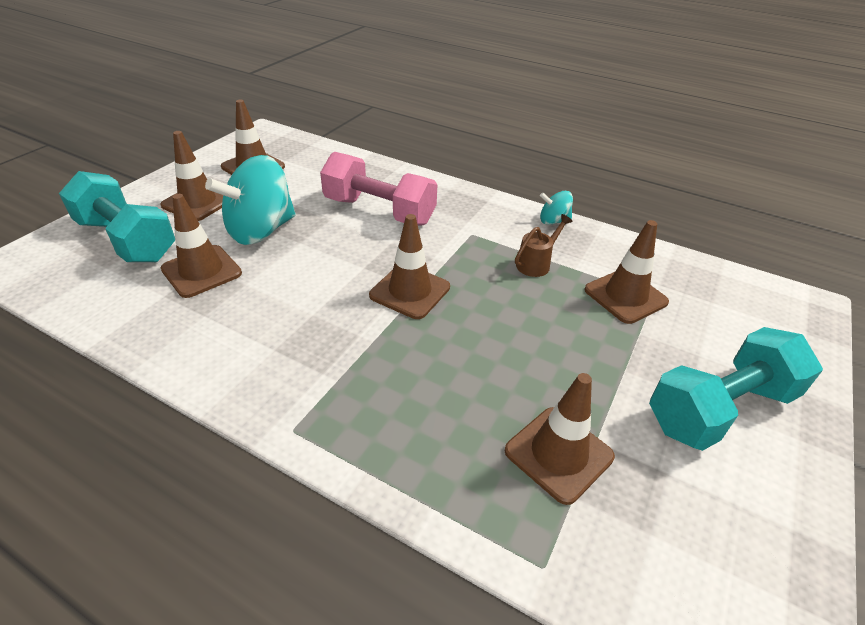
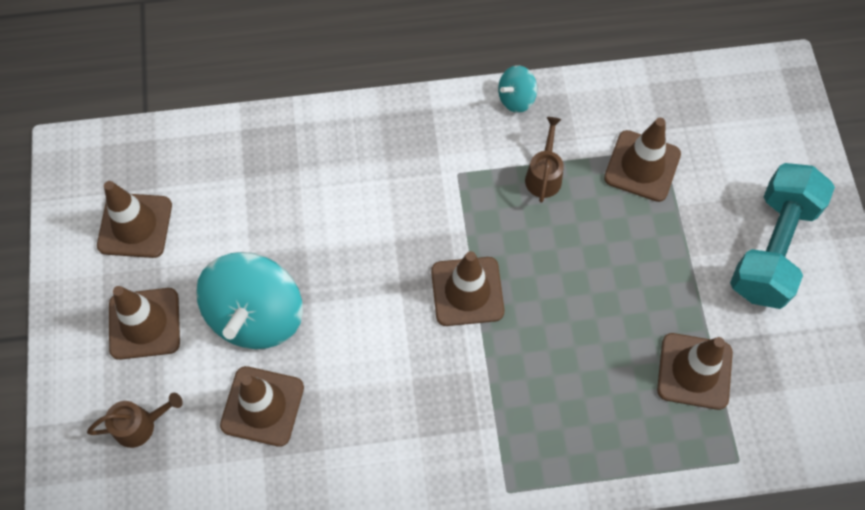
camera: 35 degrees left, 25 degrees up
(127, 240) = (141, 425): turquoise dumbbell -> brown watering can
(379, 211) = (342, 202): pink dumbbell -> none

